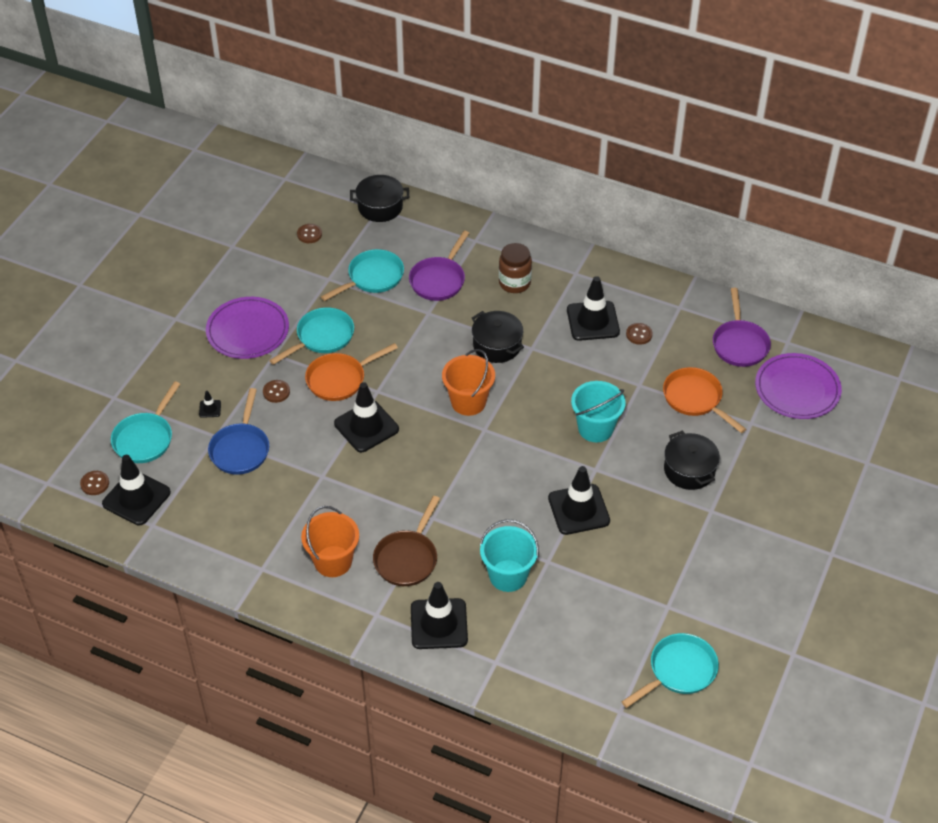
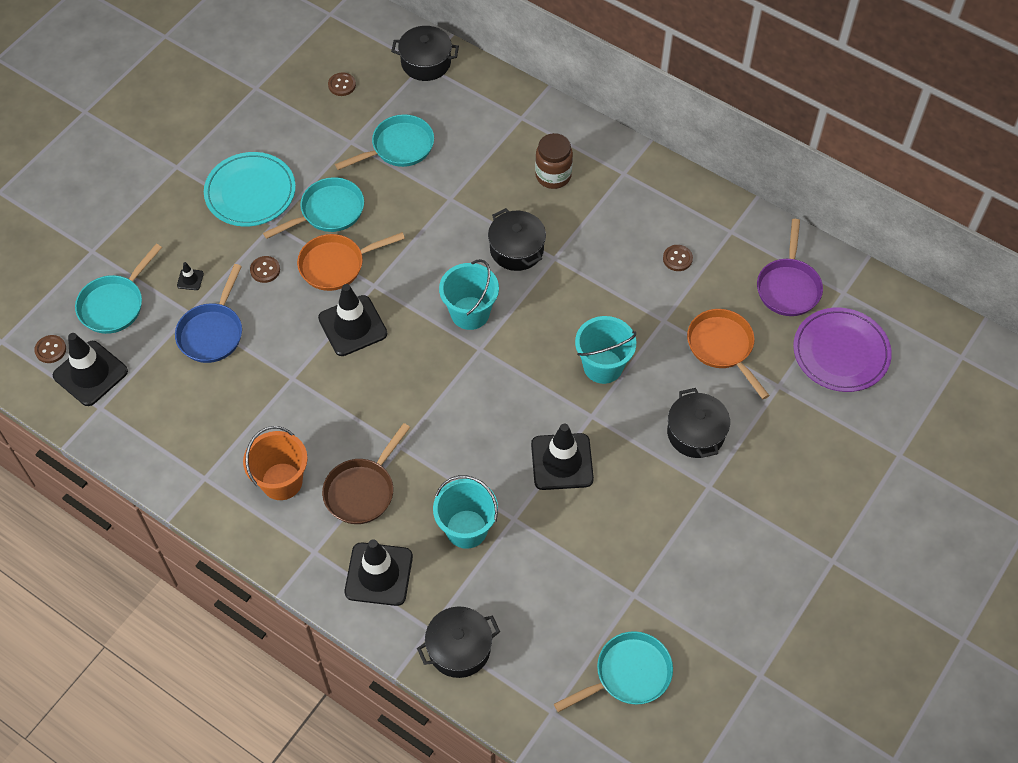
camera: 10 degrees right, 10 degrees up
(248, 331) = (250, 192): purple plate -> turquoise plate
(439, 280) = (470, 160): purple pan -> none
(468, 402) = (470, 313): orange bucket -> turquoise bucket
(525, 673) = (459, 648): none -> black pot
(593, 321) = (629, 235): black traffic cone -> none

